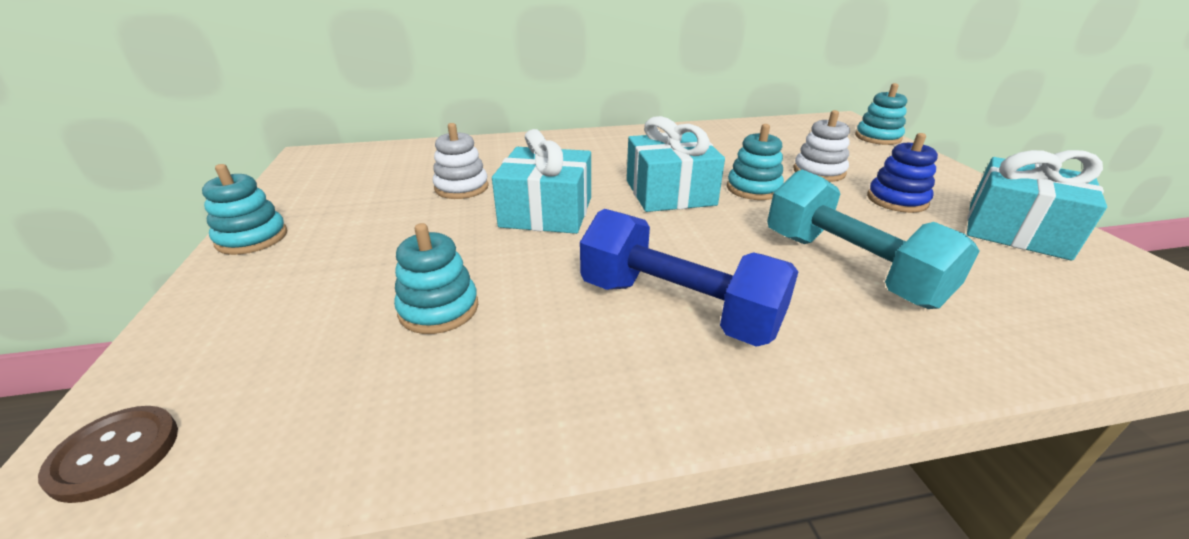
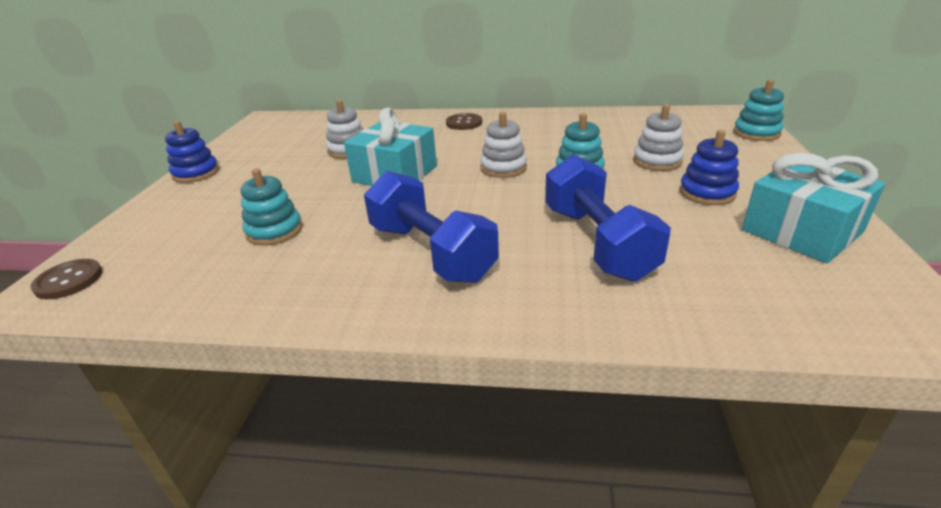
camera: 20 degrees right, 0 degrees up
(252, 238) = (196, 173): turquoise stacking toy -> blue stacking toy
(579, 145) = (464, 123): none -> brown button
(670, 193) = (503, 168): turquoise gift -> white stacking toy
(849, 268) = (597, 242): turquoise dumbbell -> blue dumbbell

